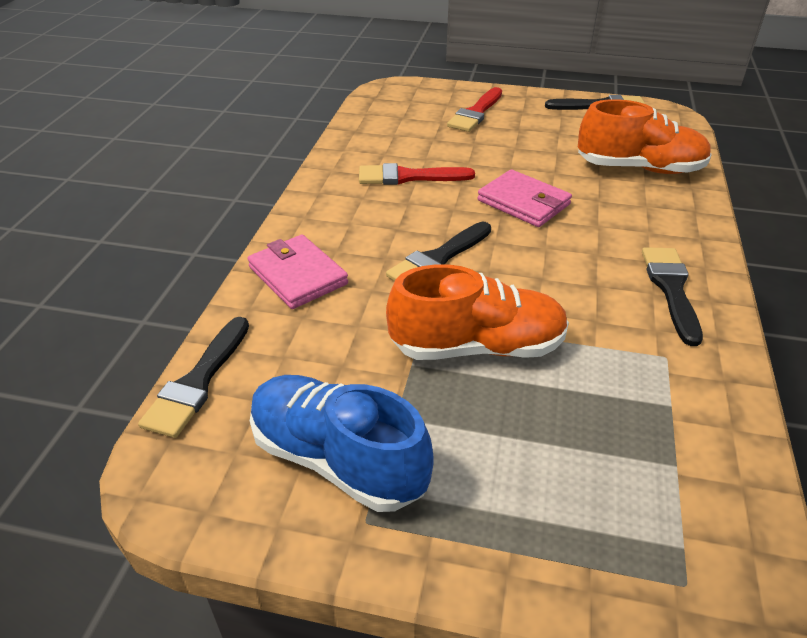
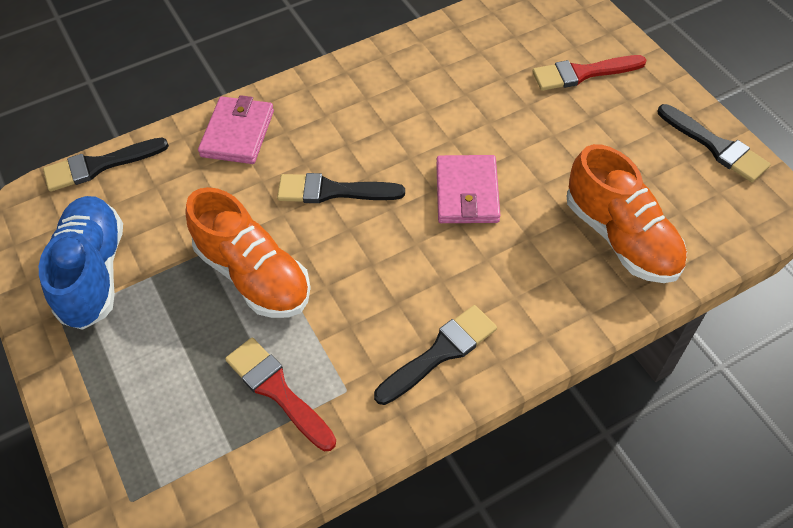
camera: 50 degrees right, 15 degrees up
(408, 177) = (424, 103): red brush -> red brush (277, 390)

